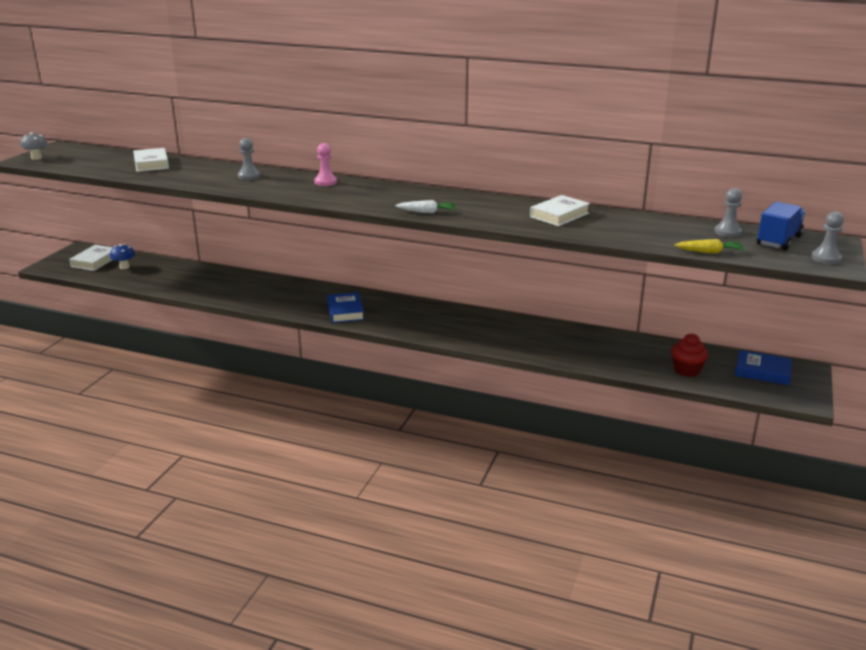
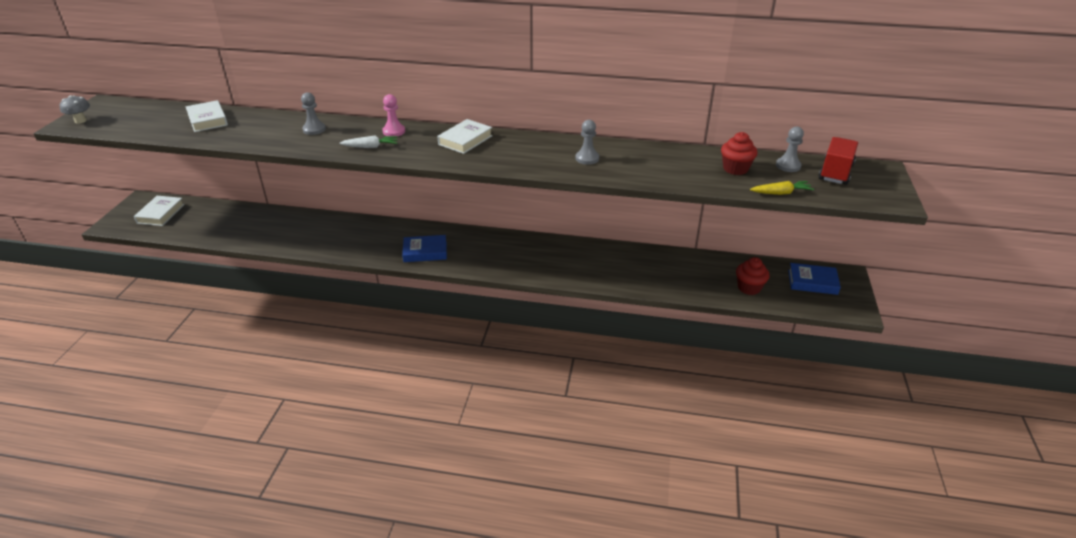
camera: 10 degrees left, 10 degrees up
(124, 267) = (193, 218): blue mushroom -> none
(345, 311) = (425, 252): blue book -> blue book turned 75 degrees counterclockwise
(427, 212) = (505, 164): white carrot -> white carrot (370, 147)
(559, 215) = (630, 157): white book -> white book (465, 140)
(668, 231) = (735, 169): none -> red cupcake
(778, 240) = (835, 172): blue truck -> red truck
(826, 258) = (883, 191): grey pawn -> grey pawn (587, 158)

